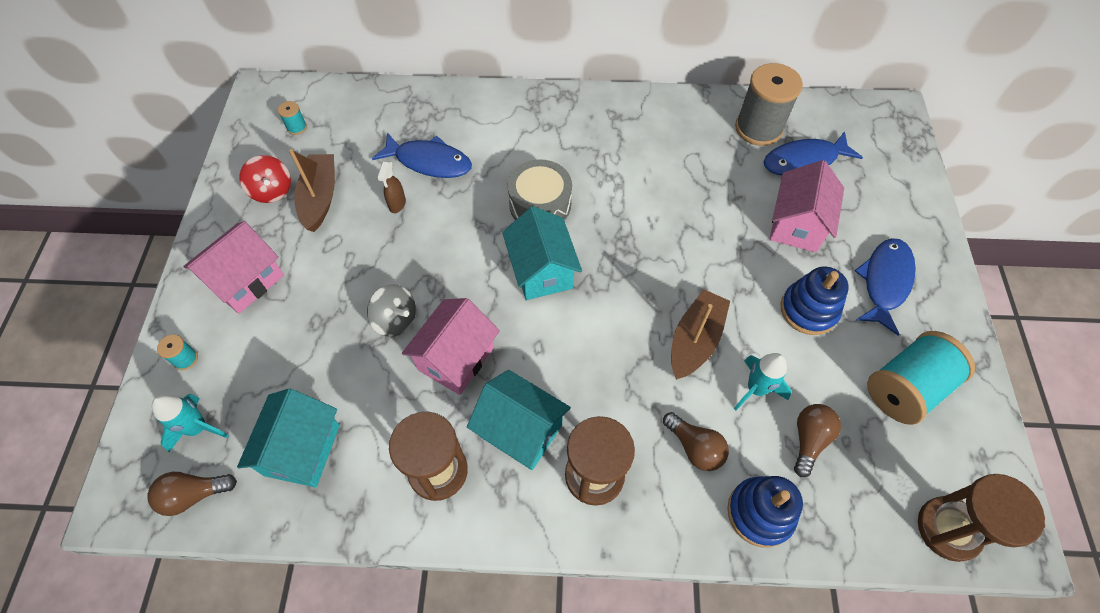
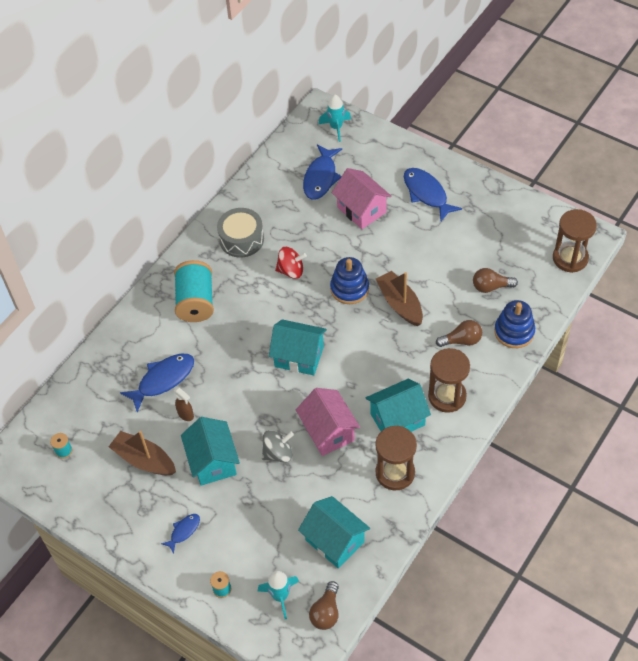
camera: 55 degrees left, 5 degrees down
(246, 281) = (183, 531): pink house -> blue fish
(272, 191) = (114, 488): red spinning top -> red spinning top (291, 271)
(350, 261) = (213, 461): none -> turquoise house
(540, 204) = (248, 332): grey drum -> grey drum (241, 239)
(756, 389) = (448, 293): turquoise rocket -> turquoise rocket (336, 128)
(758, 128) = (278, 184): grey spool -> none
(808, 310) = (419, 239): blue stacking toy -> blue stacking toy (349, 288)
(809, 440) = (491, 287): brown light bulb -> brown light bulb turned 60 degrees counterclockwise
(905, 388) = (491, 226): turquoise spool -> turquoise spool (196, 302)

